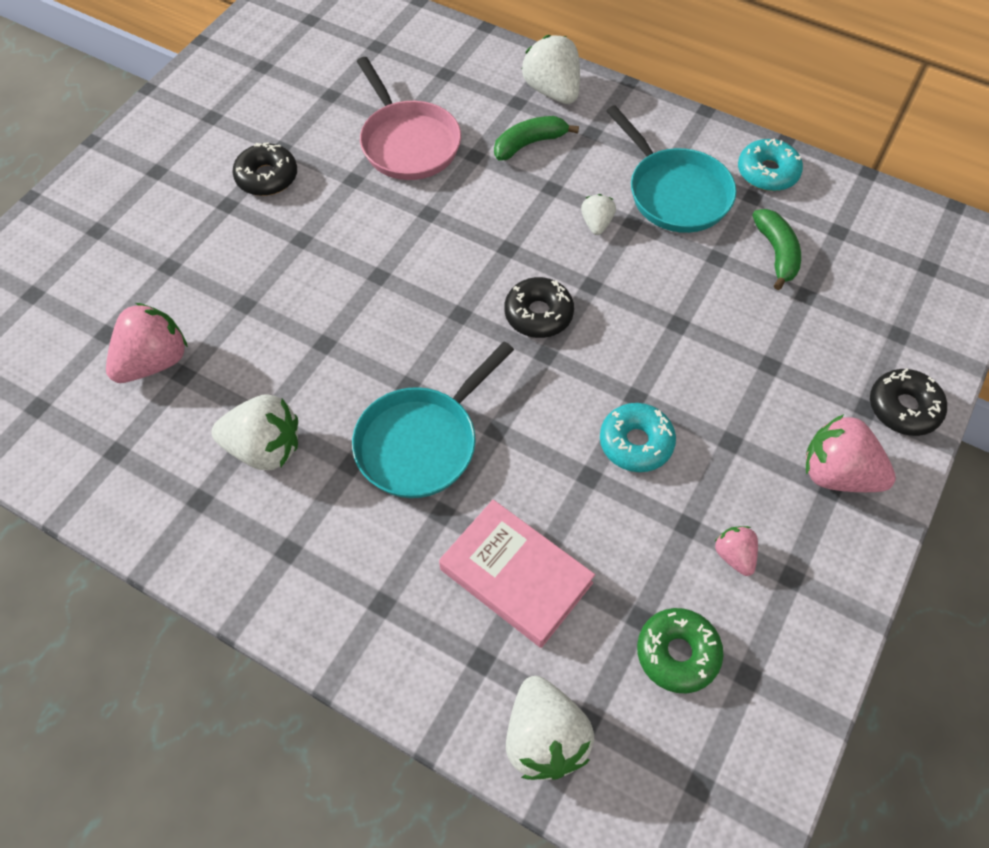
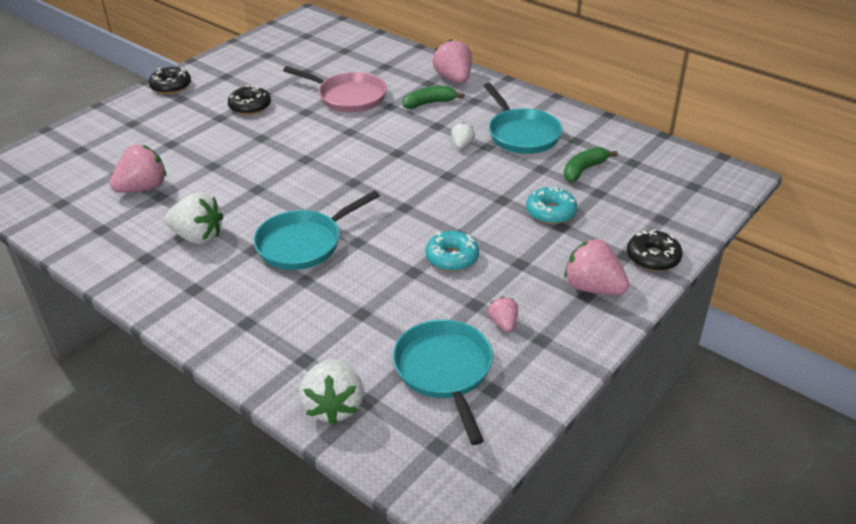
camera: 10 degrees right, 20 degrees down
(408, 142) = (348, 97): pink pan -> pink pan turned 45 degrees counterclockwise
(515, 576) = (344, 318): pink book -> none
(538, 314) = (406, 186): black donut -> black donut (171, 86)
(552, 91) = (454, 79): white strawberry -> pink strawberry
(677, 653) = (445, 371): green donut -> turquoise pan
(767, 172) = (590, 129): turquoise donut -> turquoise donut (550, 212)
(776, 253) = (584, 170): green banana -> green banana turned 135 degrees counterclockwise

